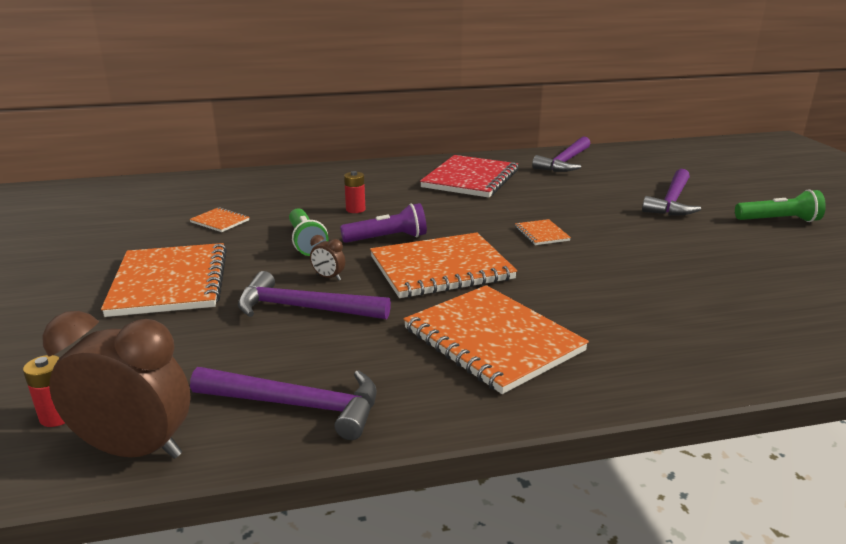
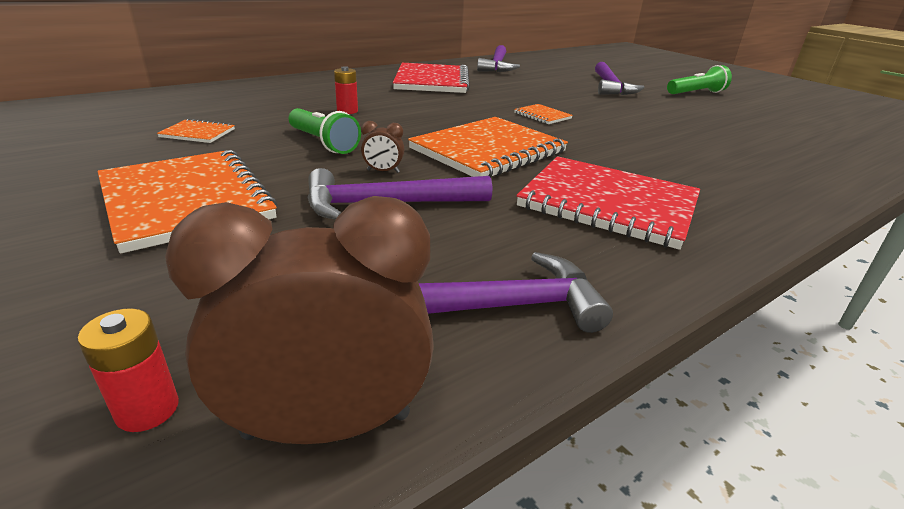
camera: 25 degrees left, 5 degrees up
(387, 238) = (407, 132): purple flashlight -> none
(492, 340) = (608, 204): orange notebook -> red notebook

